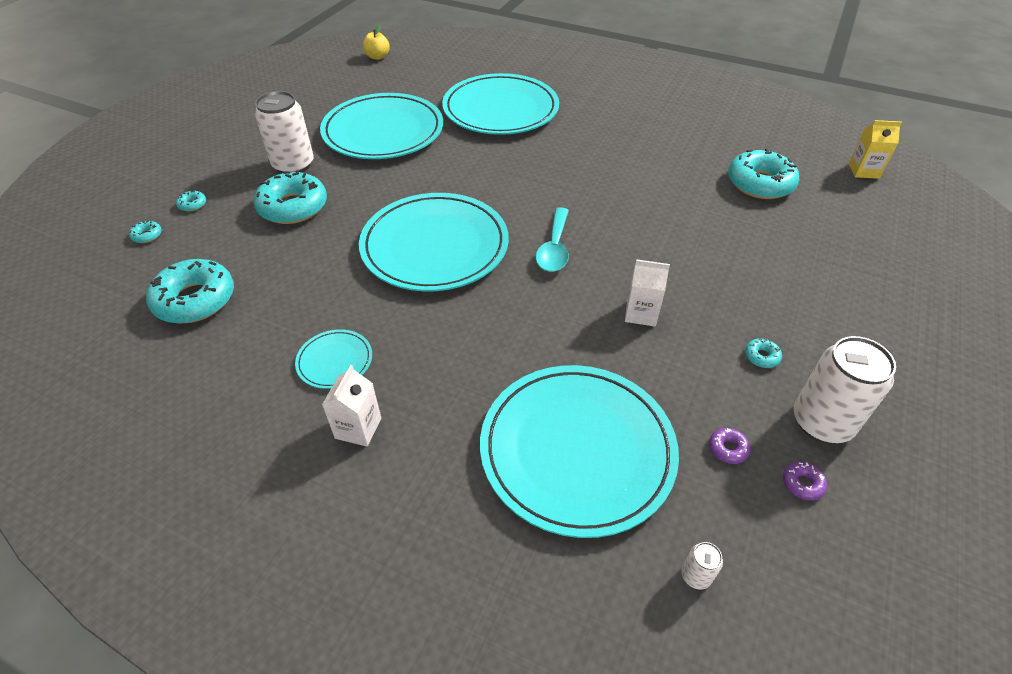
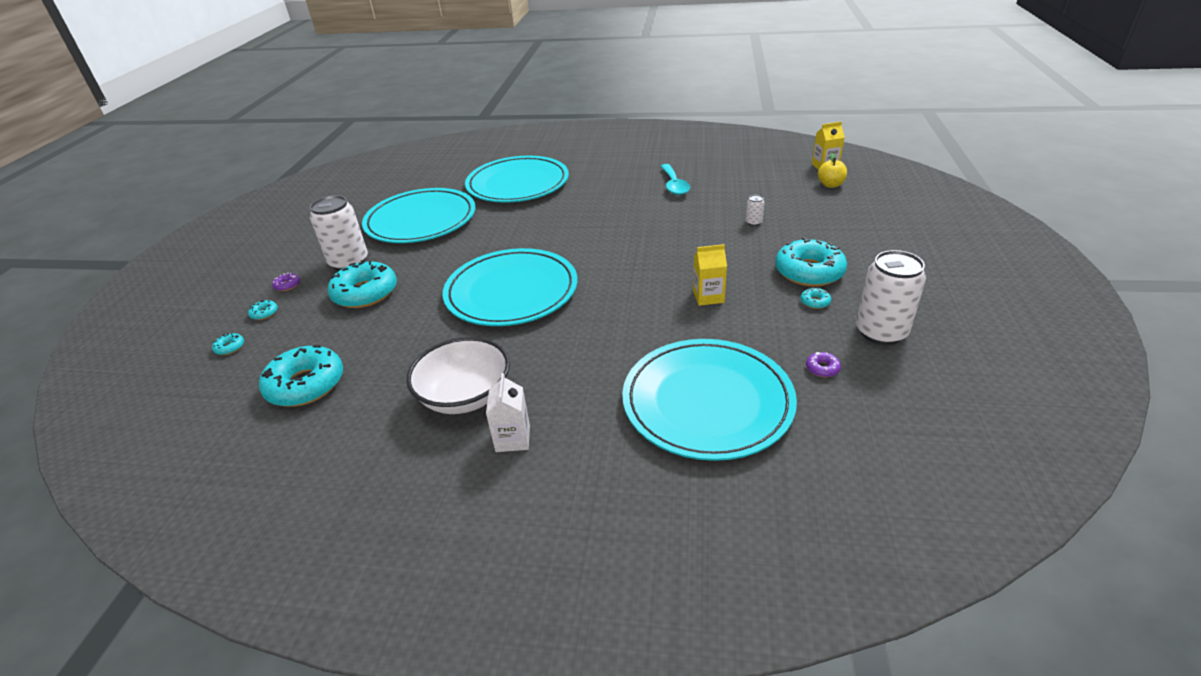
camera: 15 degrees left, 10 degrees down
(335, 361) = (465, 396): turquoise plate -> white bowl
(377, 57) = (387, 168): yellow apple -> yellow apple (830, 185)
(554, 248) = (614, 269): turquoise spoon -> turquoise spoon (674, 185)
(641, 313) = (708, 296): white carton -> yellow carton
(696, 575) = (843, 458): white can -> white can (753, 222)
(760, 183) = (753, 190): turquoise donut -> turquoise donut (809, 272)
(802, 484) = (888, 375): purple donut -> purple donut (287, 285)

